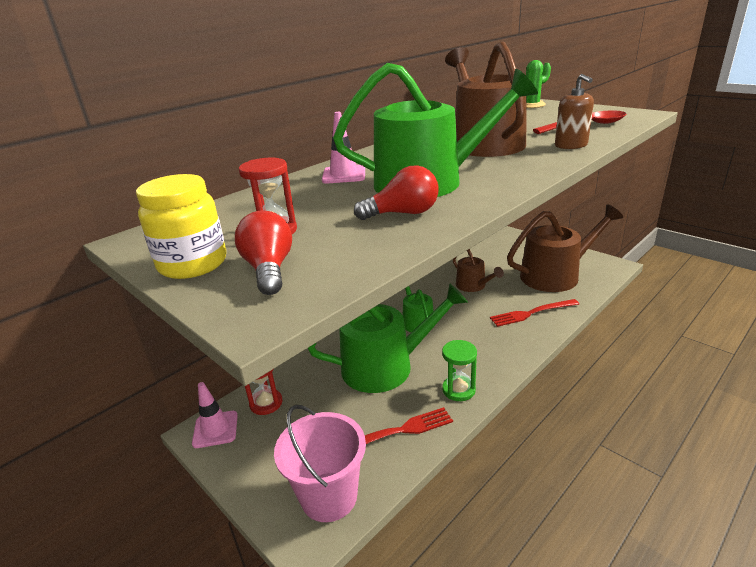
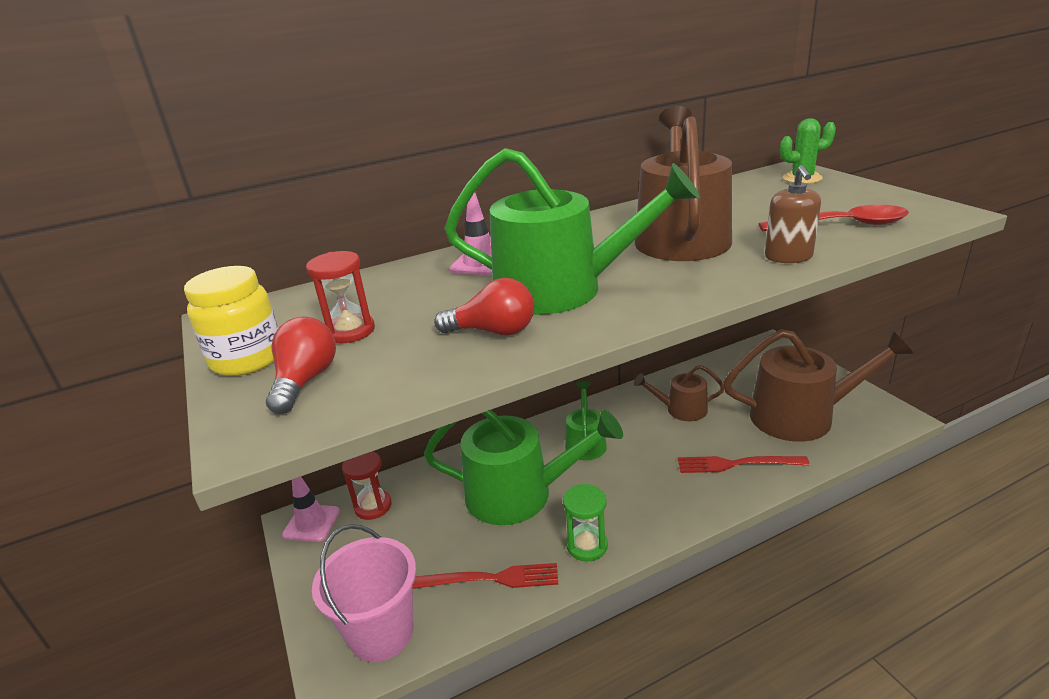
camera: 20 degrees right, 0 degrees up
(473, 286) = (681, 410): brown watering can -> brown watering can turned 105 degrees clockwise

